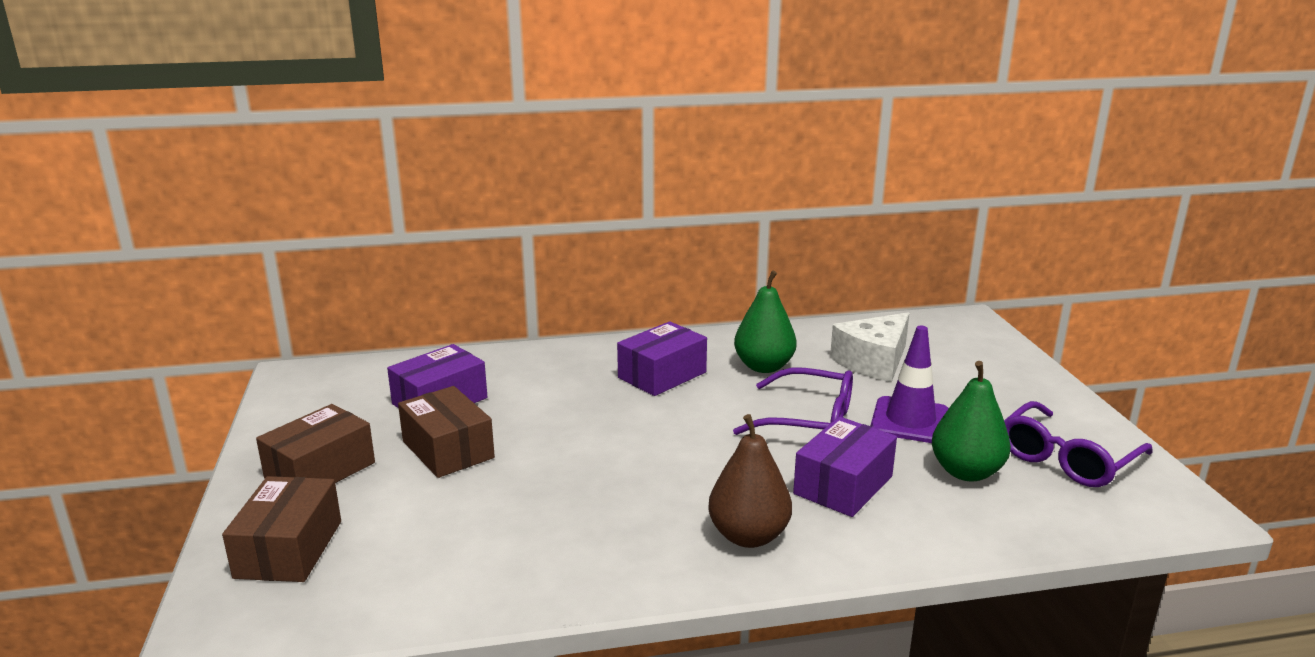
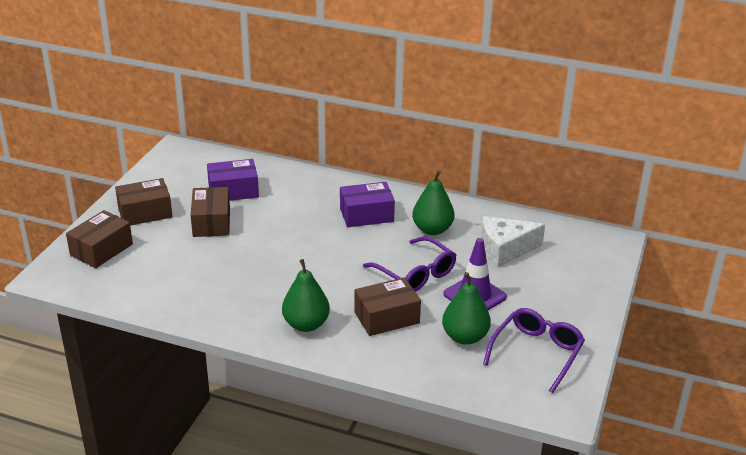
camera: 30 degrees right, 10 degrees up
(748, 536) = (306, 324): brown pear -> green pear
(843, 485) = (386, 317): purple box -> brown box
(1067, 459) = (536, 353): purple glasses -> purple glasses turned 135 degrees clockwise

